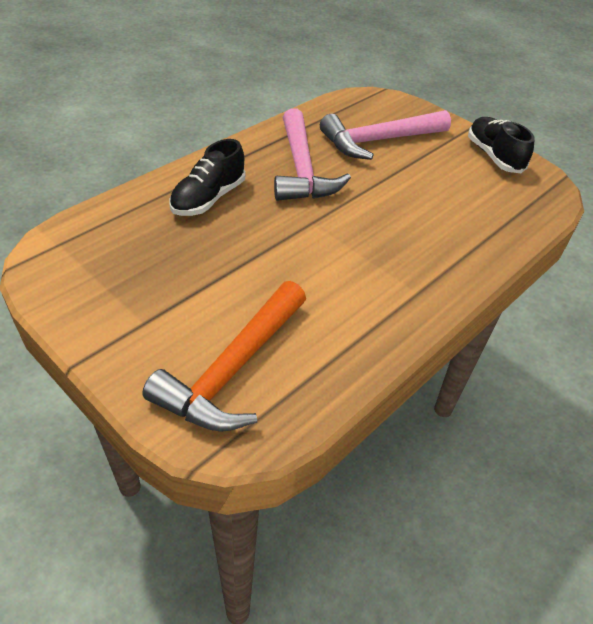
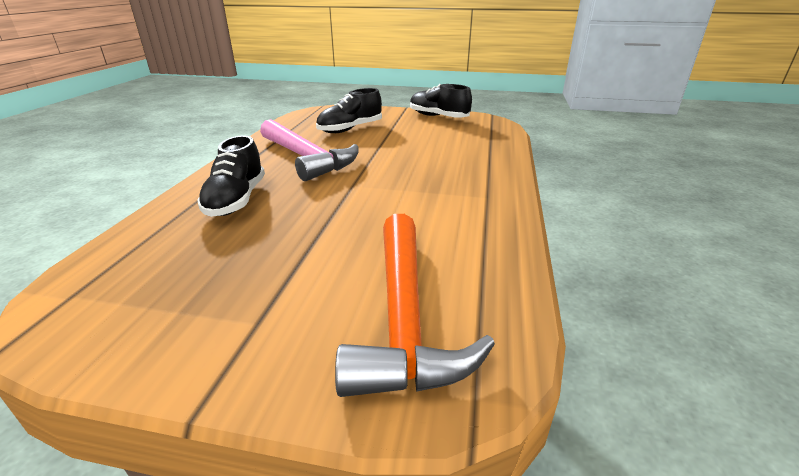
camera: 30 degrees left, 15 degrees down
(378, 141) = (350, 129): pink hammer -> black shoe

